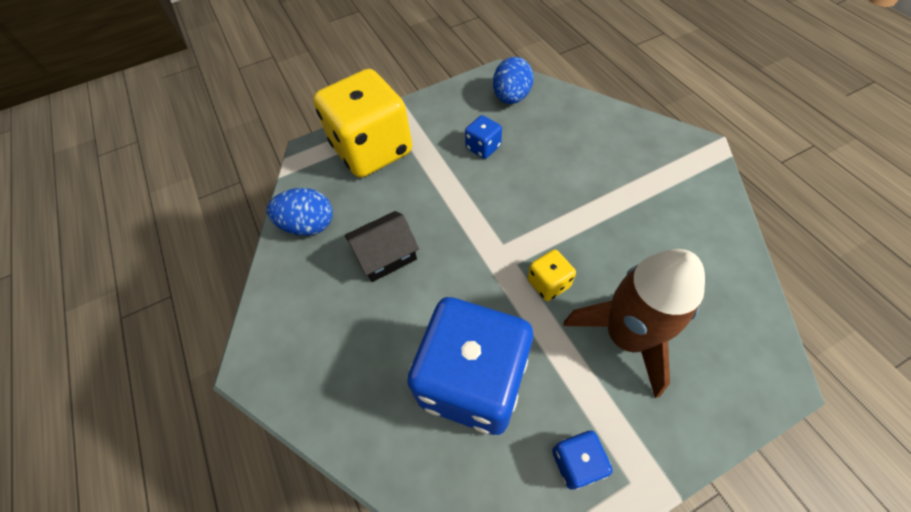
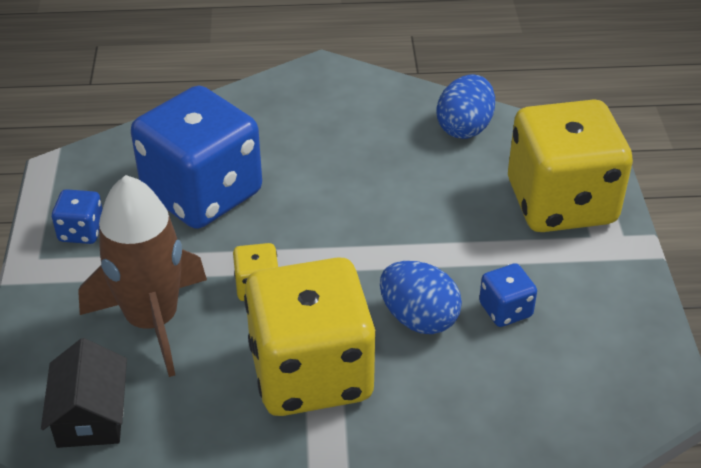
camera: 110 degrees right, 15 degrees down
(386, 255) = (384, 174): black house -> black house (91, 415)
(511, 97) = (600, 384): blue egg -> blue egg (418, 318)
(597, 218) = (311, 373): none -> yellow dice

